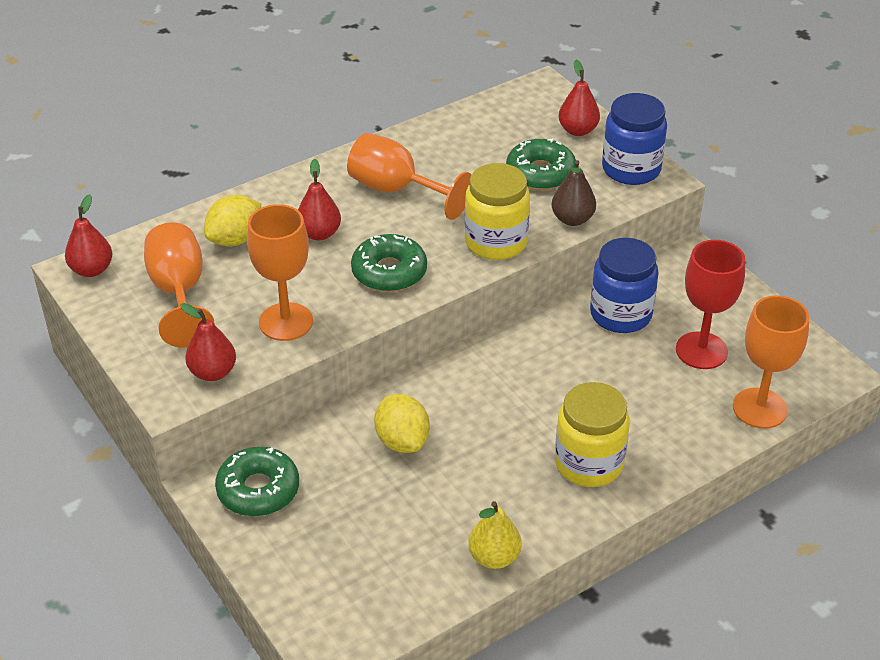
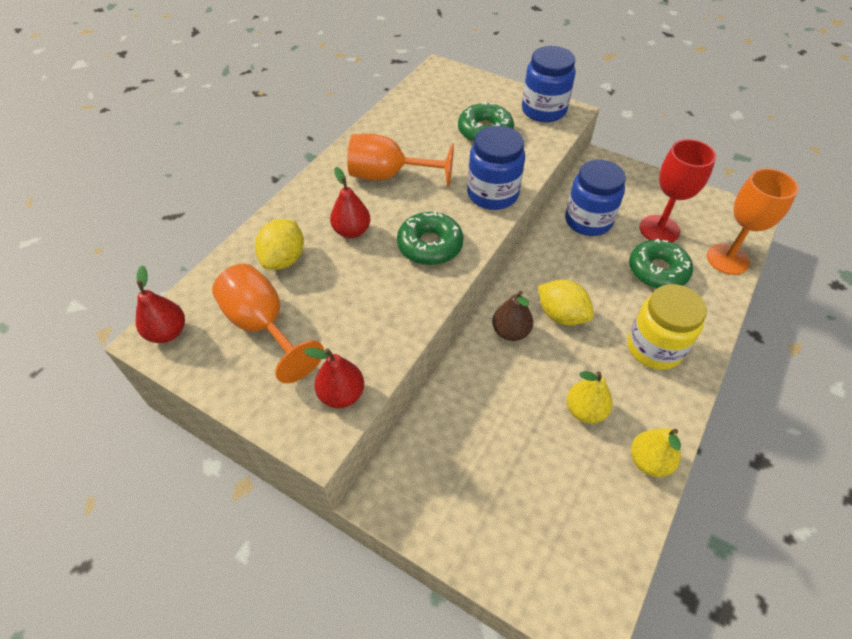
camera: 25 degrees left, 10 degrees up
(258, 490) = (424, 481): green donut -> green donut (657, 271)
(286, 322) = (375, 320): orange goblet -> none
(402, 441) = (509, 384): yellow lemon -> yellow lemon (561, 315)
(463, 491) = (585, 410): none -> yellow pear
(496, 242) = (492, 194): yellow jar -> blue jar
(572, 219) = (533, 159): brown pear -> brown pear (510, 332)
(578, 130) = (487, 93): red pear -> none

